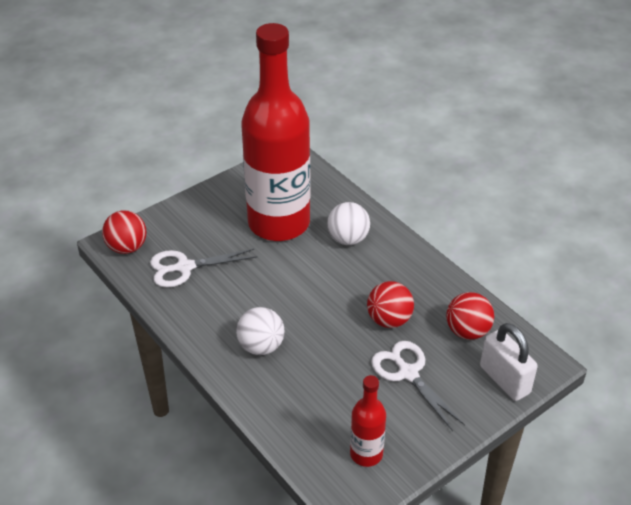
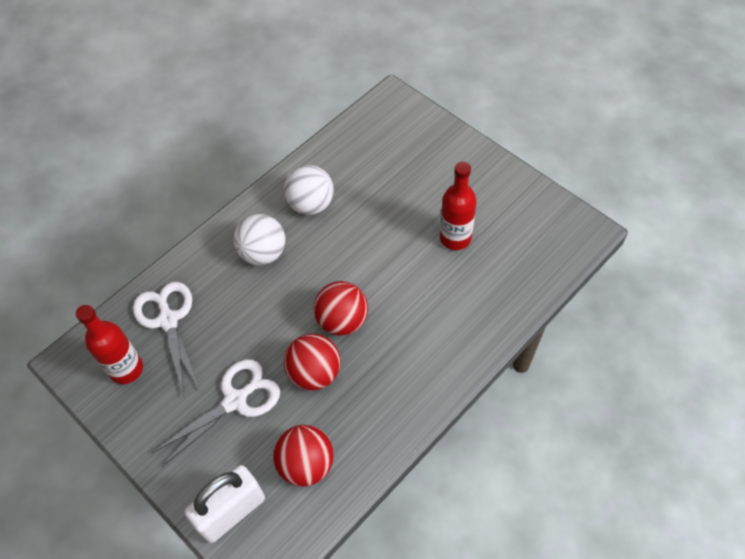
camera: 85 degrees right, 15 degrees up
(127, 247) = (387, 113): red ball -> red ball (342, 320)
(184, 267) = (367, 166): white scissors -> white scissors (168, 320)
(279, 223) = (455, 238): red bottle -> red bottle, size x0.43
(348, 239) = (443, 313): white ball -> white ball (311, 204)

